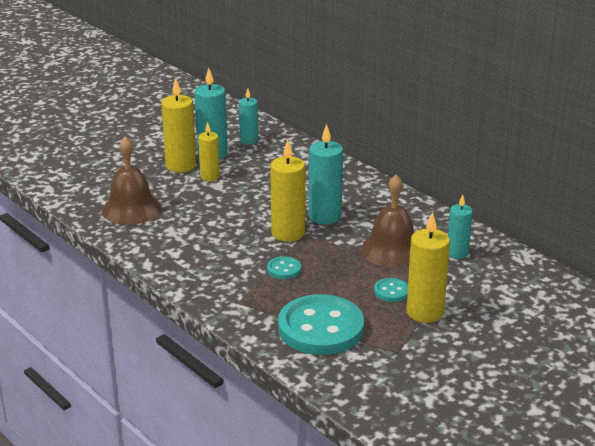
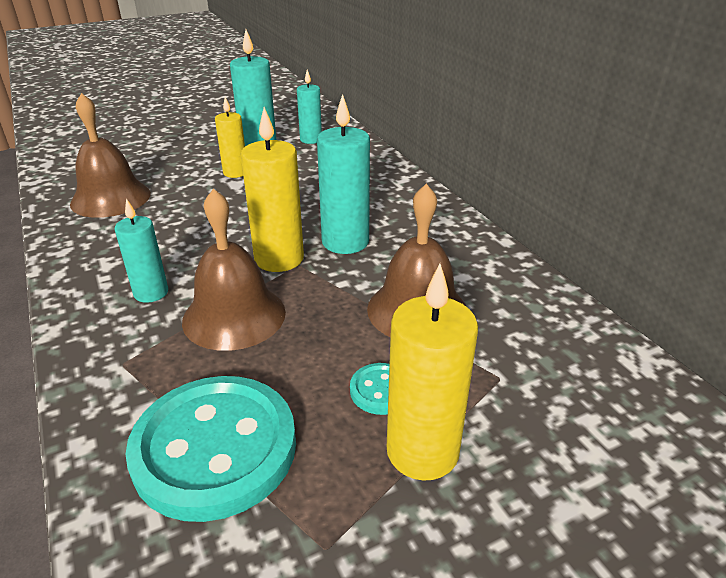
camera: 15 degrees right, 5 degrees up
(181, 166) = (212, 157): yellow candle -> none
(284, 269) = (234, 316): turquoise button -> brown bell
(457, 253) = (522, 334): turquoise candle -> turquoise candle (151, 293)

